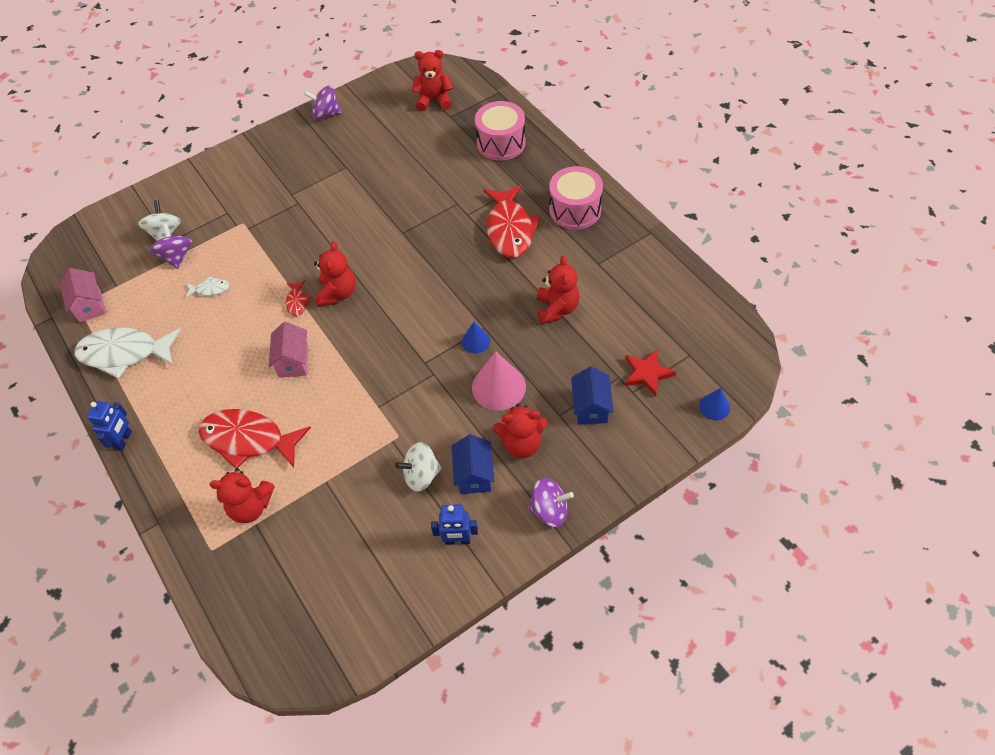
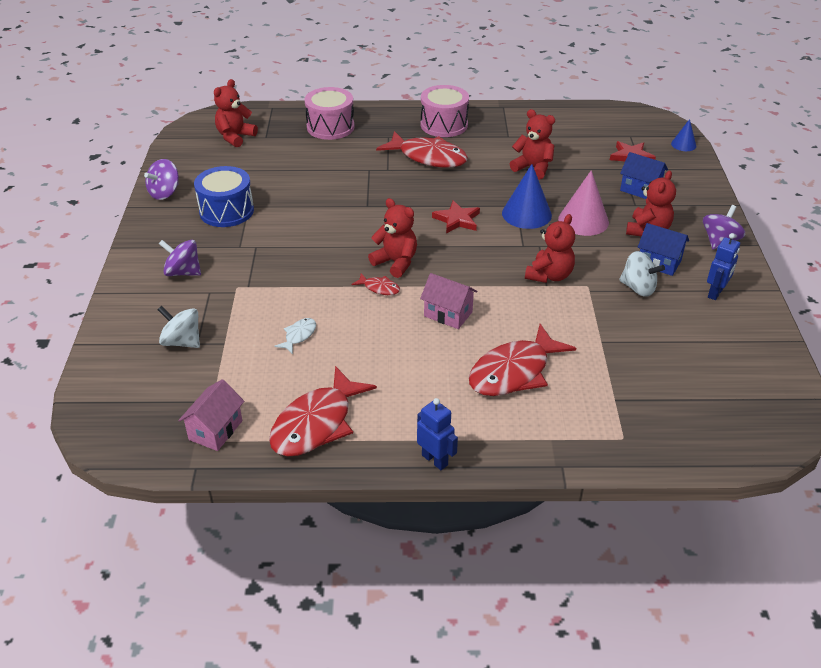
camera: 60 degrees left, 15 degrees down
(89, 305) = (215, 430): pink house -> pink house turned 75 degrees counterclockwise
(124, 353) = (316, 423): white fish -> red fish
(176, 256) = (225, 344): purple spinning top -> purple spinning top (183, 272)
(251, 507) = (593, 396): red teddy bear -> red teddy bear (549, 275)
(329, 159) = (226, 211): none -> blue drum
(421, 475) = (638, 288): white spinning top -> white spinning top turned 75 degrees counterclockwise
(428, 299) = (457, 220): none -> red star
(476, 341) = (526, 214): blue cone -> blue cone, size x1.82

